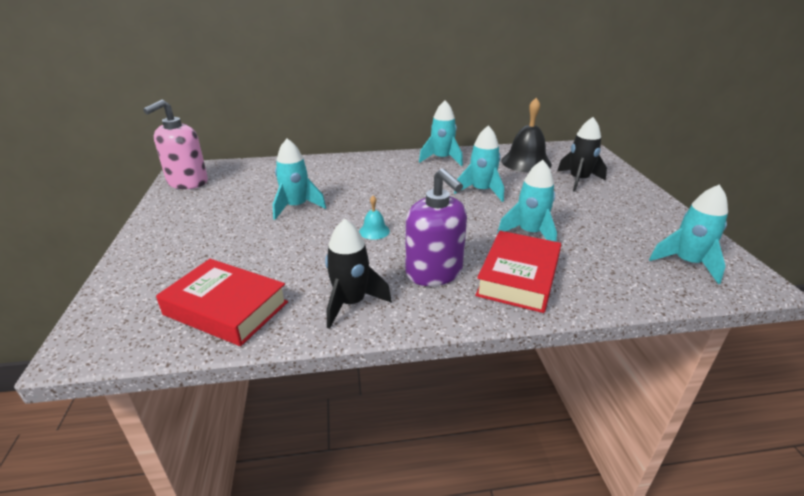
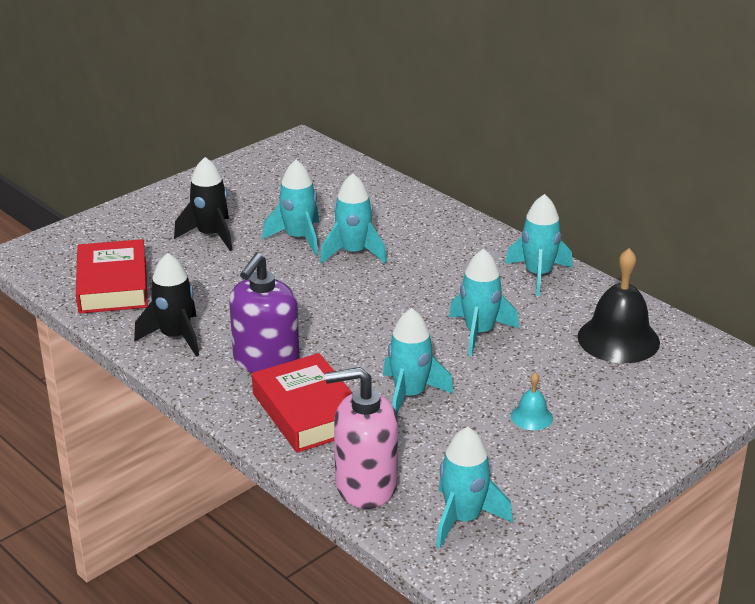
camera: 55 degrees right, 0 degrees up
(187, 182) = (275, 158): pink soap dispenser -> pink soap dispenser (365, 485)
(343, 196) = (353, 253): none -> turquoise rocket
(374, 231) = (303, 300): turquoise bell -> turquoise bell (531, 417)
(518, 277) = (308, 411): red book -> red book turned 75 degrees clockwise
(578, 180) = (611, 396): black rocket -> black rocket (211, 235)

